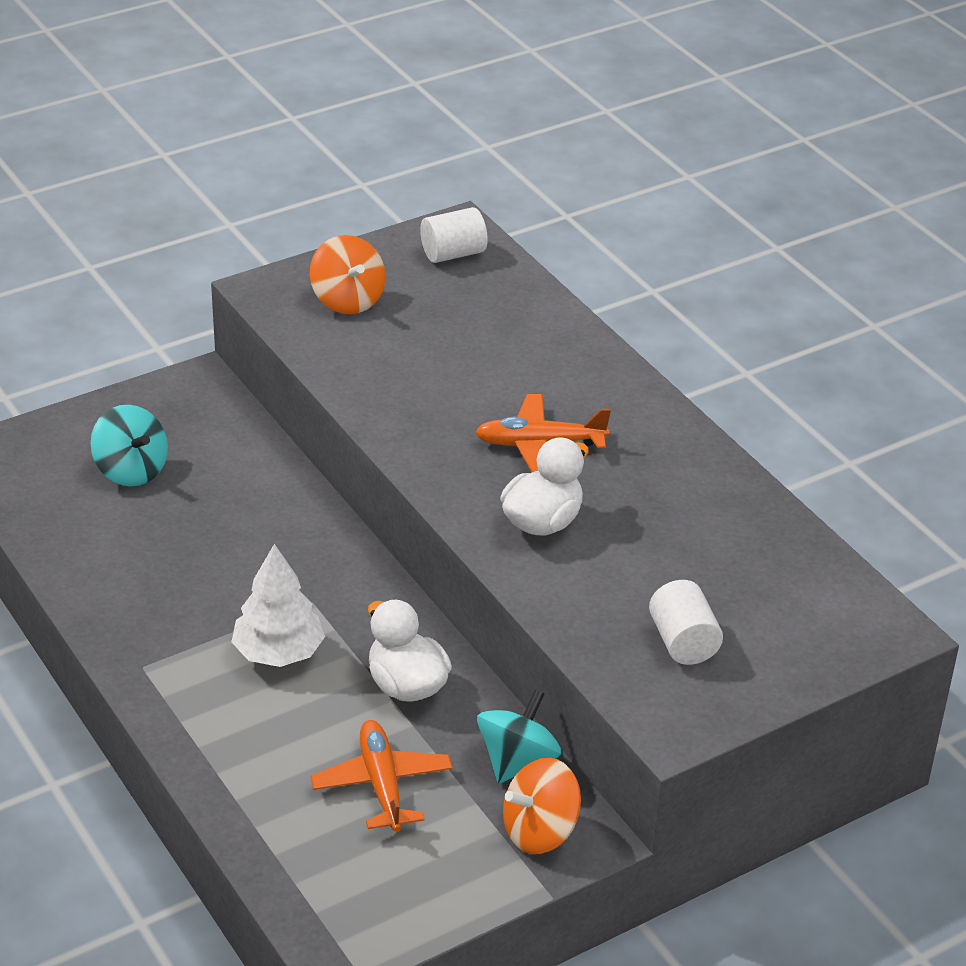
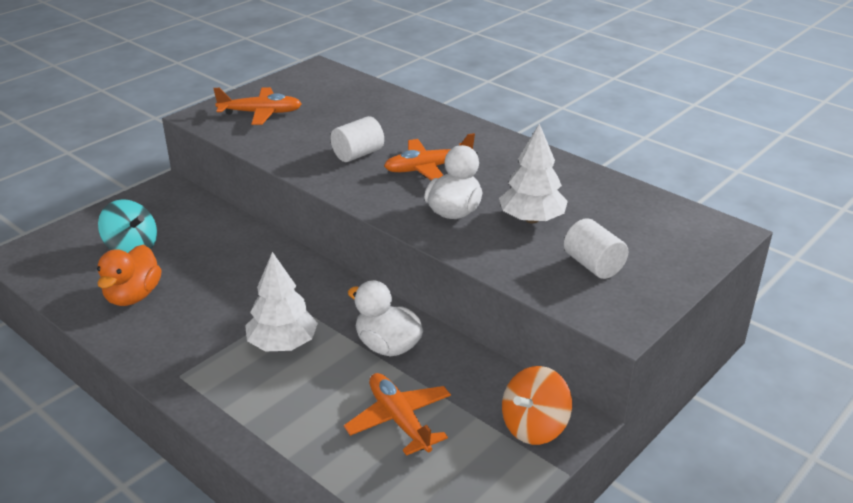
camera: 15 degrees left, 5 degrees down
(115, 544) = (133, 296): none -> orange duck
(347, 300) = (261, 113): orange spinning top -> orange plane
(453, 254) = (320, 80): white cylinder -> white cylinder (358, 154)
(518, 761) = (493, 380): turquoise spinning top -> none
(640, 556) = (532, 219): none -> white tree

